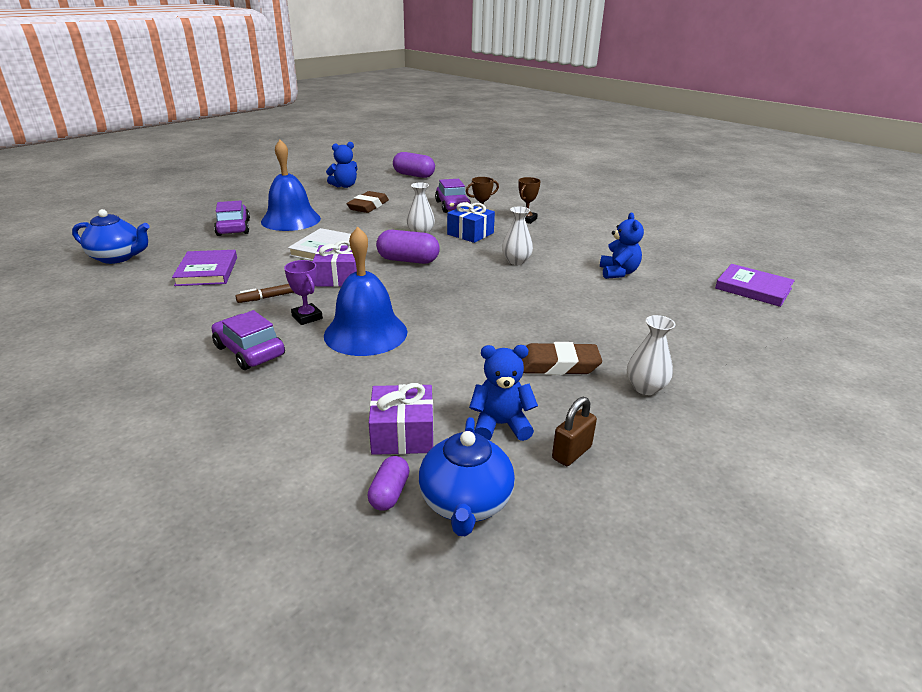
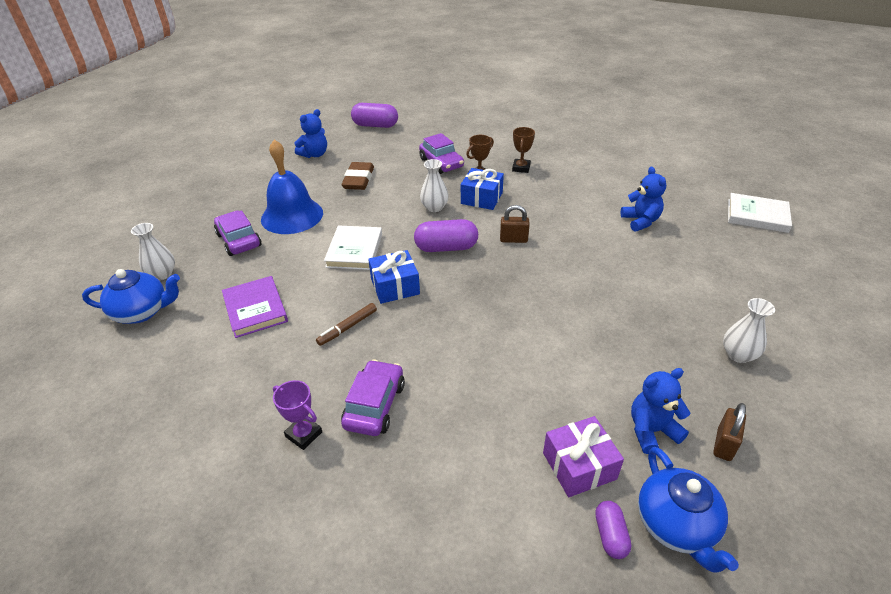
camera: 15 degrees left, 10 degrees up
(249, 351) = (375, 405): purple car -> purple car turned 75 degrees clockwise
(307, 317) = (400, 347): purple trophy -> purple trophy (304, 434)
(338, 277) = (395, 286): purple gift -> blue gift
(365, 333) = (468, 353): blue bell -> none
(477, 265) = (513, 239): none -> brown padlock
(516, 261) = (545, 226): white vase -> white vase (162, 274)
(557, 365) = (656, 348): brown eraser -> none
(753, 288) = (757, 215): purple book -> white book

